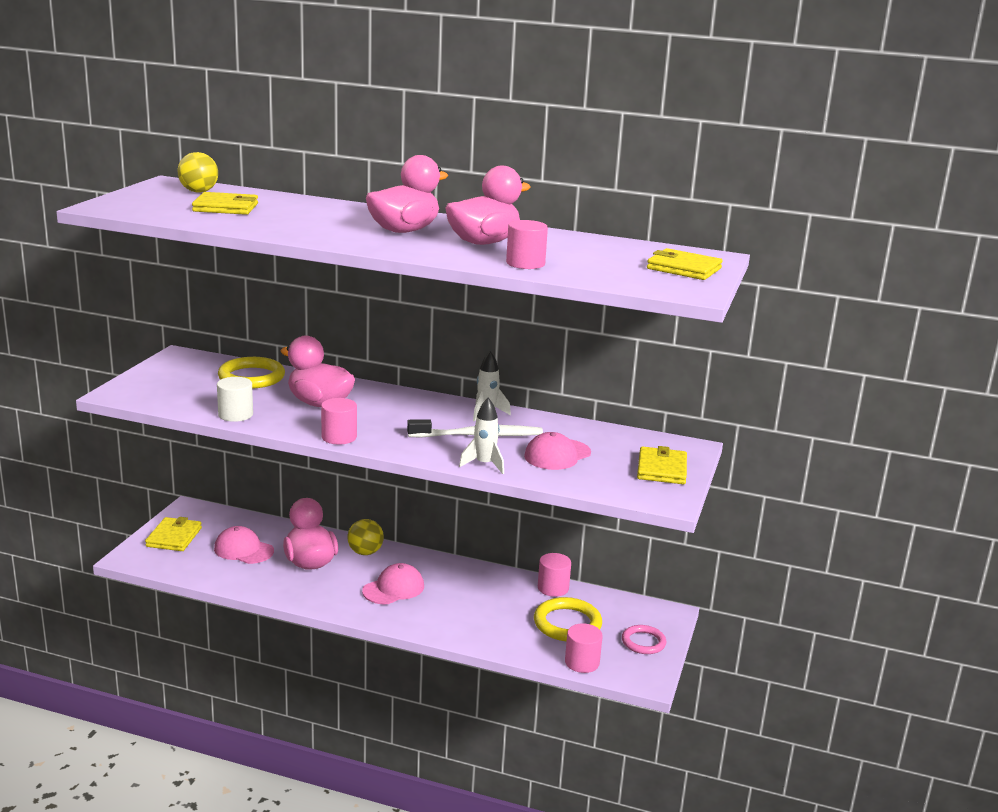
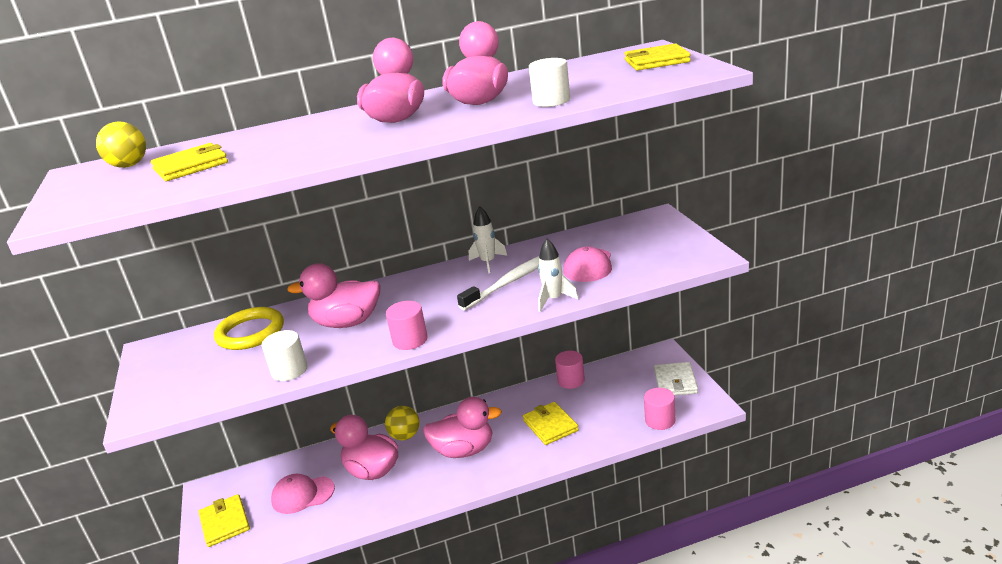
camera: 30 degrees left, 5 degrees up
(393, 588) = (464, 450): pink cap -> pink duck
(525, 263) = (551, 101): pink cylinder -> white cylinder
(567, 624) = (614, 399): yellow ring -> none
(643, 642) = (675, 382): pink ring -> white wallet
(661, 469) = (668, 239): yellow wallet -> yellow wallet (550, 425)

